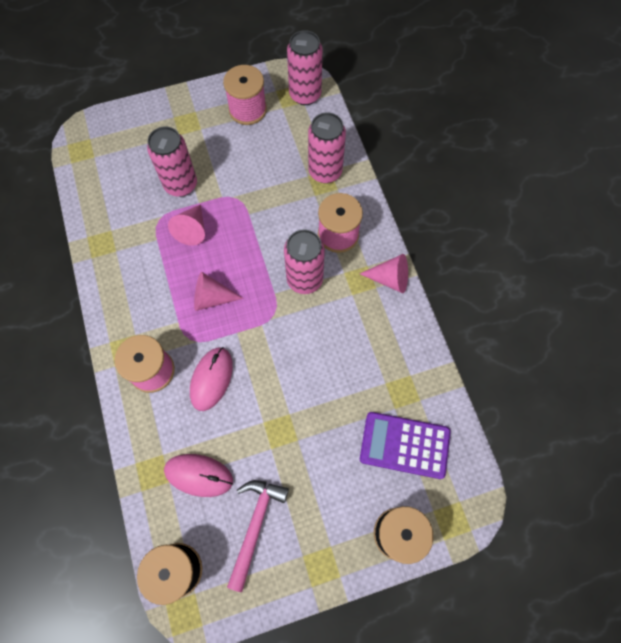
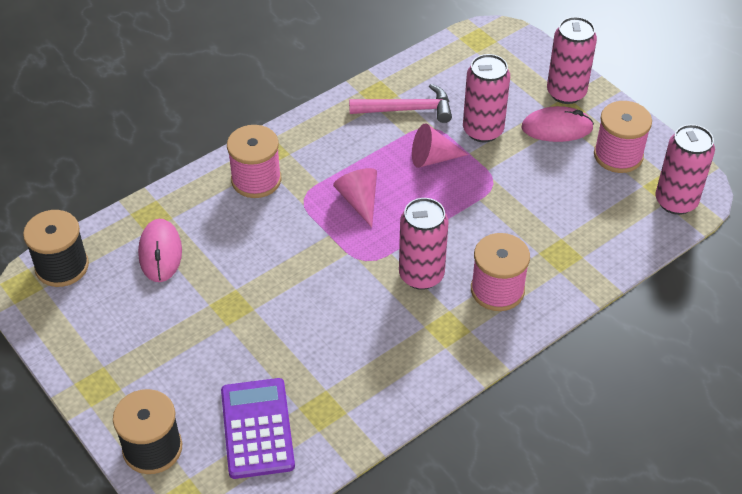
camera: 70 degrees right, 20 degrees down
(211, 379) = (266, 230): pink mouse -> pink mouse (557, 128)
(255, 526) = (123, 315): pink hammer -> pink hammer (407, 109)
(325, 171) = (577, 253): pink can -> pink can (566, 93)
(390, 279) = (464, 358): pink cone -> none

